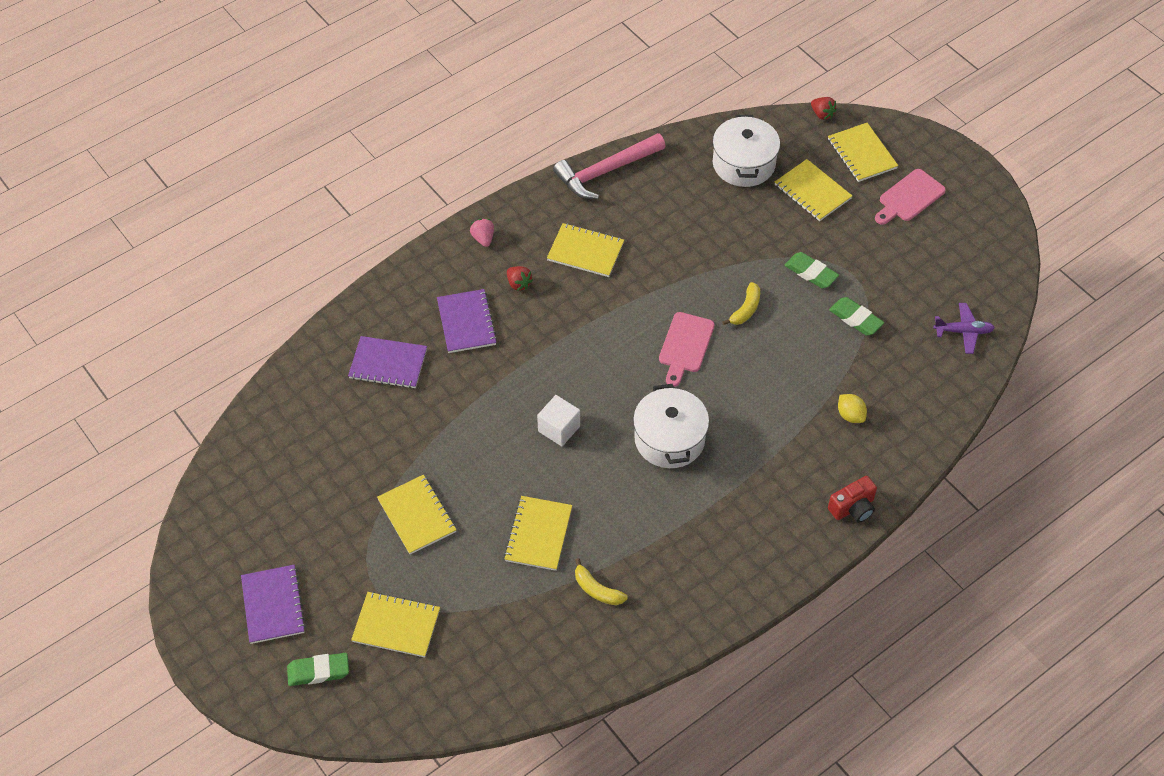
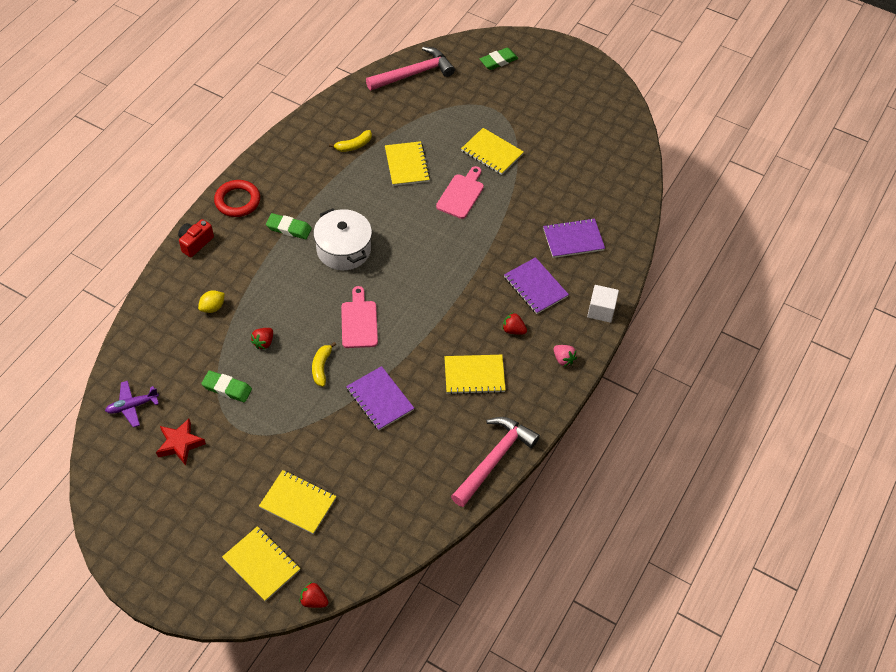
camera: 155 degrees right, 0 degrees up
(273, 605) = (547, 83): purple notebook -> purple notebook (380, 399)
(396, 626) = (467, 93): yellow notebook -> none
(455, 690) = (414, 74): none -> pink hammer
(559, 428) = (426, 233): white cube -> white cube (601, 310)
(597, 589) = (353, 145): yellow banana -> yellow banana turned 135 degrees clockwise
(743, 164) = (372, 512): white pot -> none
(783, 552) = (237, 201): none -> red ring
(801, 356) = (264, 342): none -> red strawberry
(811, 273) = (276, 418): green eraser -> green eraser (289, 228)
(850, 415) = (212, 307): yellow lemon -> yellow lemon turned 75 degrees counterclockwise
(909, 197) = (204, 528): pink cutting board -> pink cutting board (461, 194)
(918, 278) = (180, 444): none -> red star

